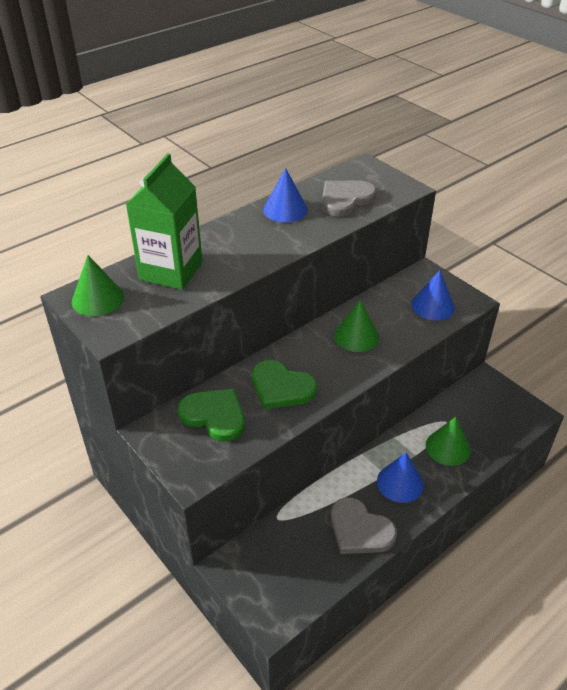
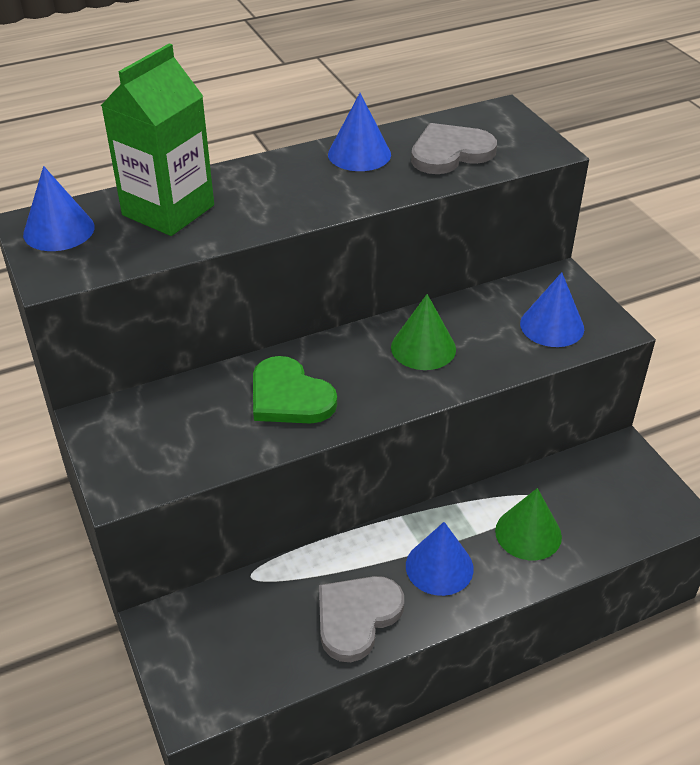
camera: 15 degrees right, 0 degrees up
(98, 299) = (59, 230): green cone -> blue cone
(214, 415) = (185, 416): green heart -> none
(359, 530) = (357, 617): grey heart -> grey heart turned 75 degrees clockwise

